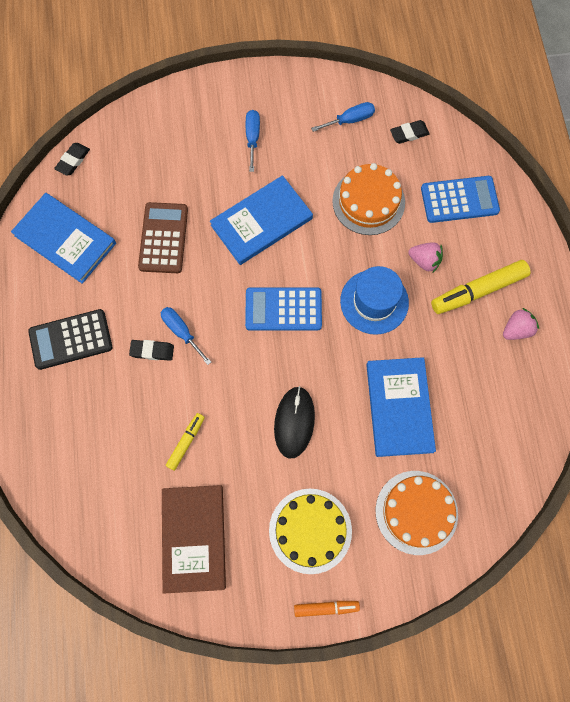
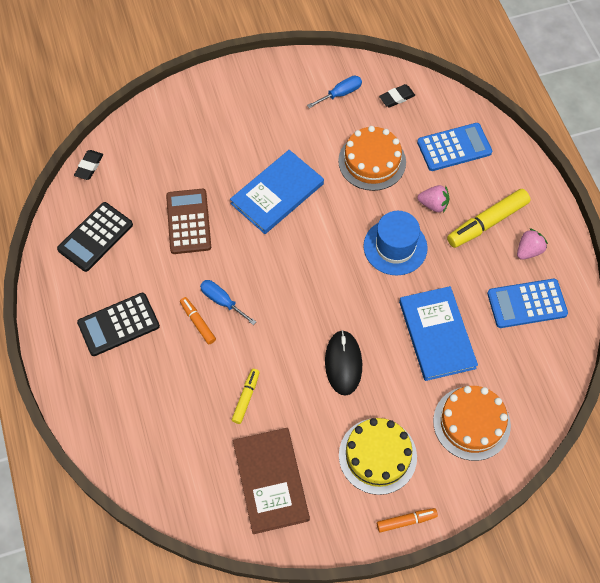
camera: 10 degrees left, 10 degrees down
(65, 239) = (95, 237): blue book -> black calculator
(152, 351) = (198, 322): black eraser -> orange marker
(252, 138) = (254, 122): blue screwdriver -> none
(283, 309) = (313, 266): blue calculator -> blue calculator (527, 304)

